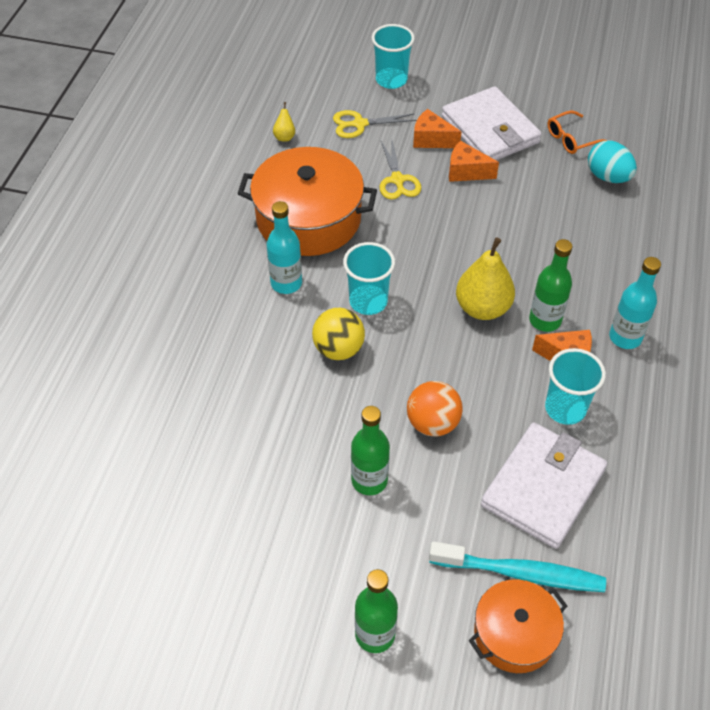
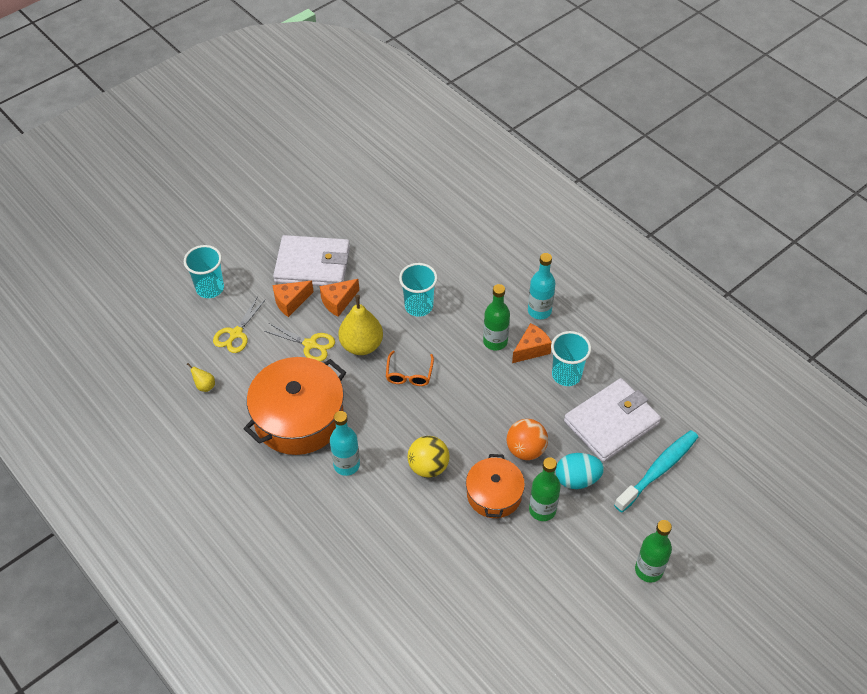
camera: 55 degrees left, 0 degrees up
(368, 301) = (402, 426): turquoise cup -> turquoise cup (418, 306)
(482, 308) = (459, 367): yellow pear -> yellow pear (361, 345)
(514, 634) = (693, 498): orange pot -> orange pot (494, 494)
(543, 487) = (611, 422): white wallet -> white wallet turned 75 degrees clockwise
(571, 139) = (361, 228): orange glasses -> orange glasses (409, 374)
(608, 177) = (410, 232): turquoise egg -> turquoise egg (577, 479)

